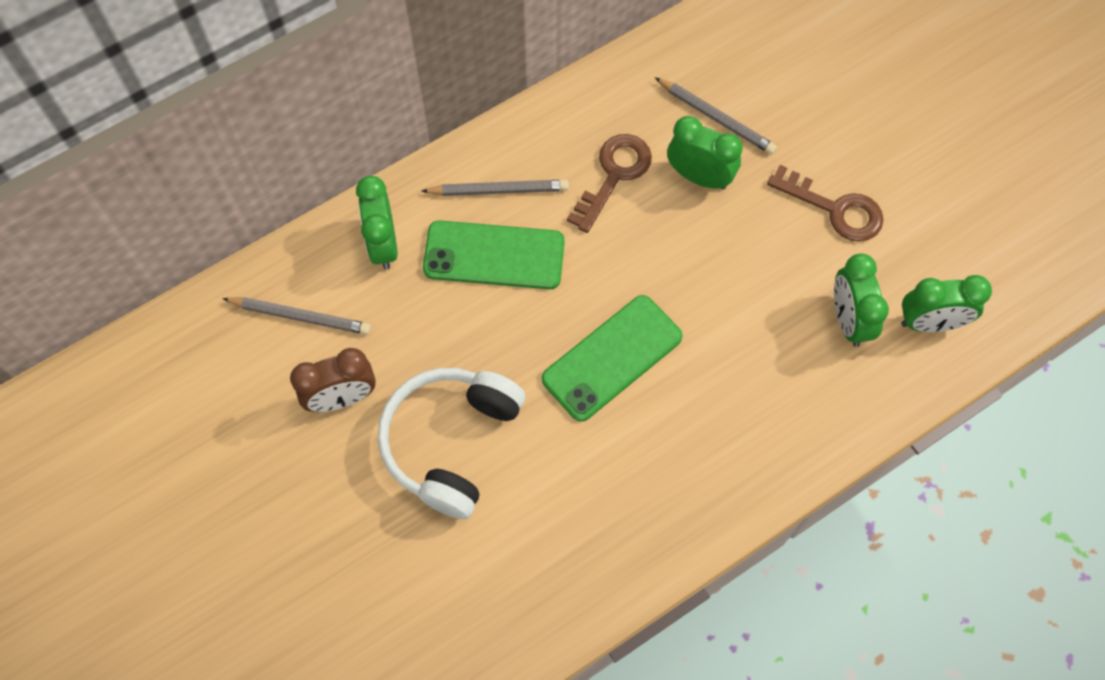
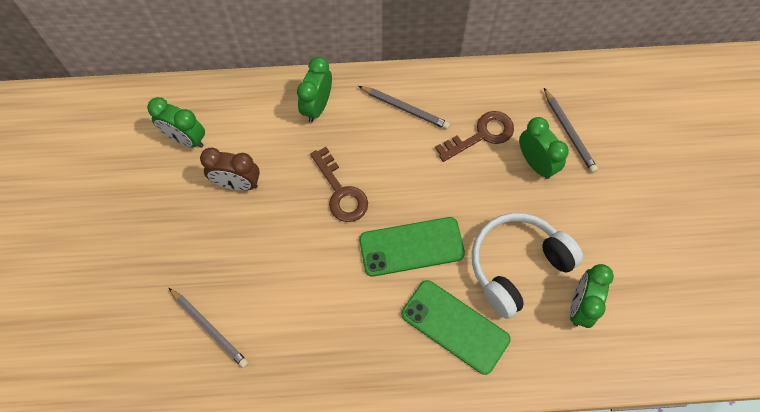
camera: 30 degrees right, 0 degrees up
(301, 316) = (244, 124): grey pencil -> grey pencil (209, 328)
(451, 443) = (283, 245): white headphones -> white headphones (517, 266)
(494, 256) = (378, 146): green phone -> green phone (455, 326)
(835, 209) = (614, 229): brown key -> brown key (341, 192)
(930, 323) = (635, 338): green clock -> green clock (186, 139)

